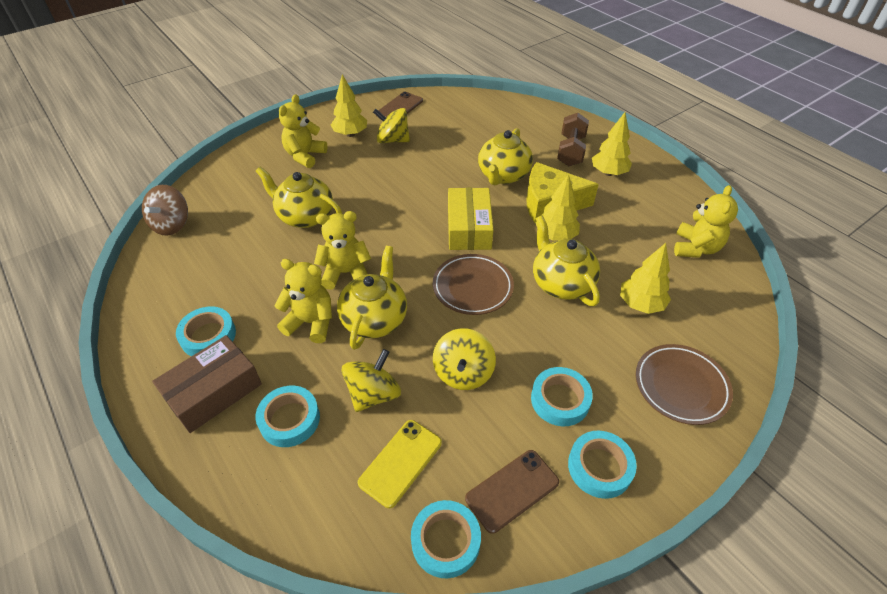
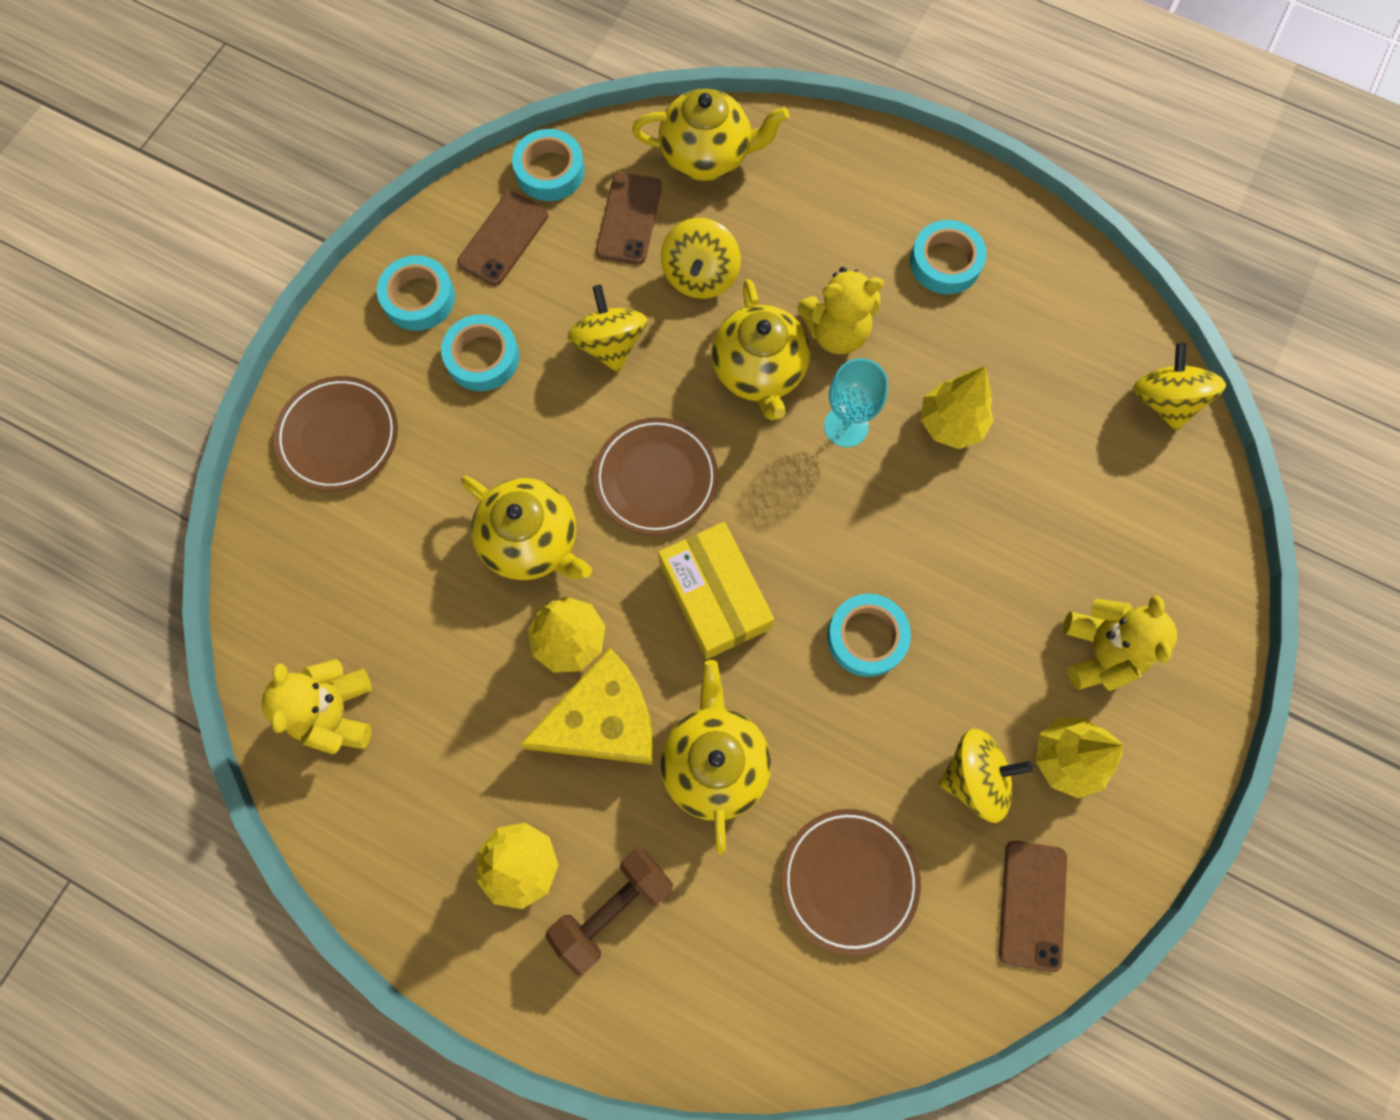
camera: 155 degrees right, 25 degrees up
(172, 225) = (1164, 401): brown spinning top -> yellow spinning top
(213, 391) = (879, 206): brown box -> none
(289, 419) = (773, 212): turquoise tape -> turquoise tape (866, 637)
(305, 216) = (984, 506): yellow teapot -> yellow teapot (707, 156)
(345, 273) = (846, 426): yellow teddy bear -> turquoise goblet
(401, 462) = (629, 219): yellow phone -> brown phone
(466, 131) = (849, 880): none -> brown plate
(570, 151) = (613, 907): brown dumbbell -> brown dumbbell turned 60 degrees clockwise
(640, 304) = (409, 550): yellow tree -> yellow tree (951, 424)

